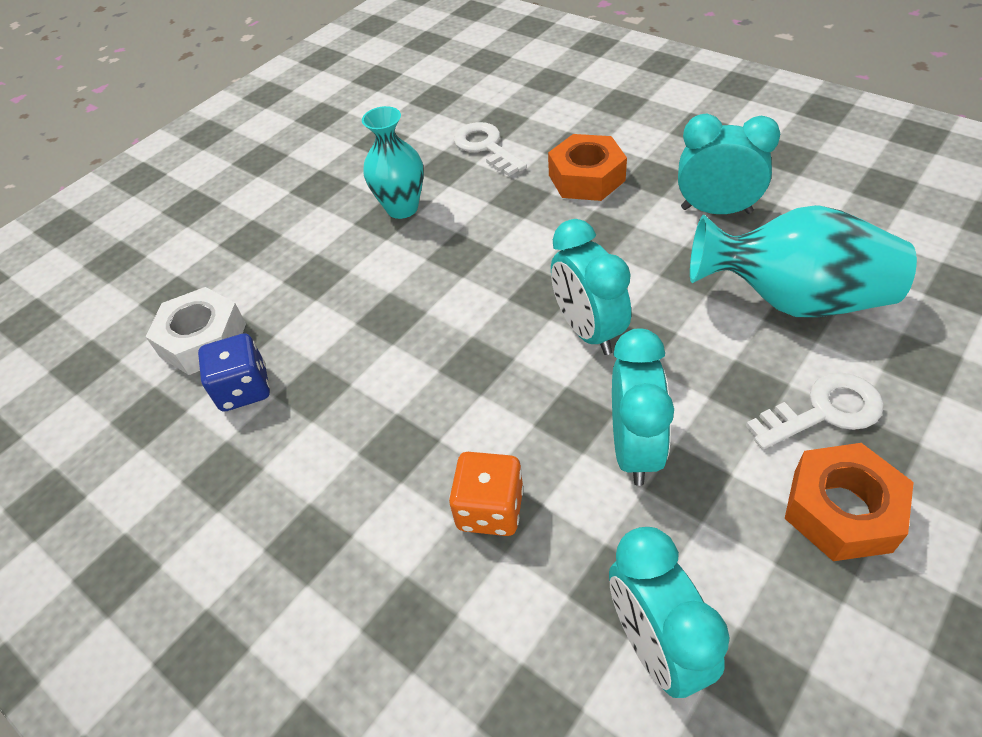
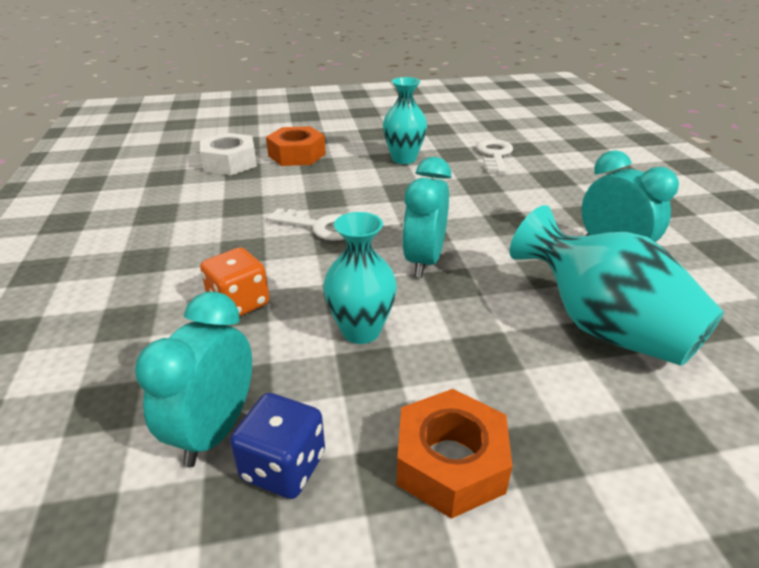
camera: 35 degrees right, 15 degrees down
(244, 389) = (216, 188): blue dice -> blue dice (283, 467)
(586, 178) = (539, 194): orange nut -> orange nut (297, 155)
(635, 448) = (361, 331): turquoise clock -> turquoise vase
(824, 411) = (527, 400): white key -> white key (321, 227)

